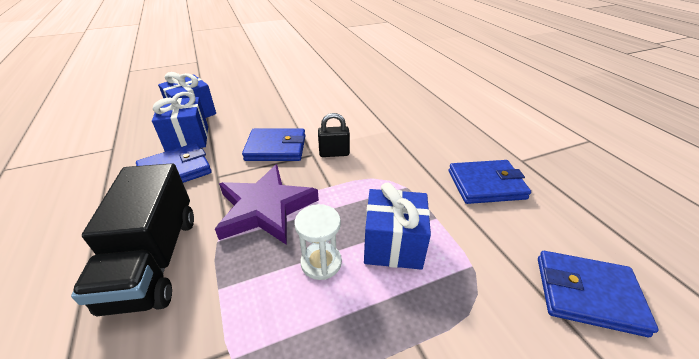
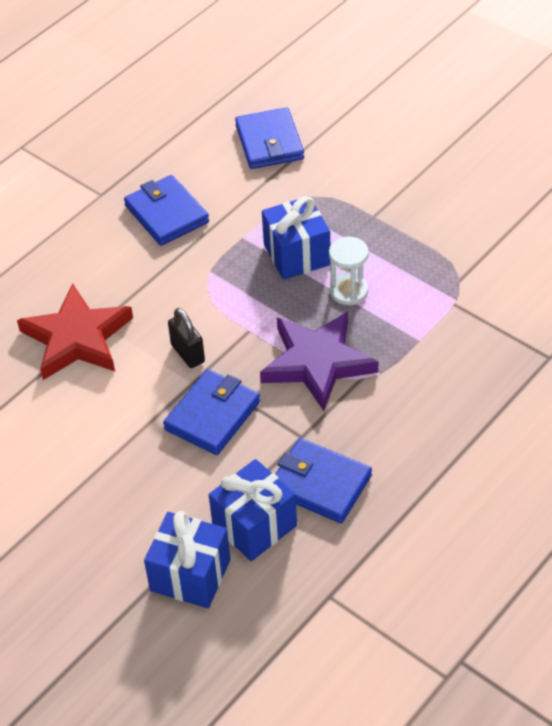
camera: 115 degrees left, 10 degrees up
(154, 260) = (429, 401): black truck -> none
(276, 148) = (212, 415): blue wallet -> blue wallet turned 60 degrees clockwise
(383, 120) = (77, 338): none -> red star

